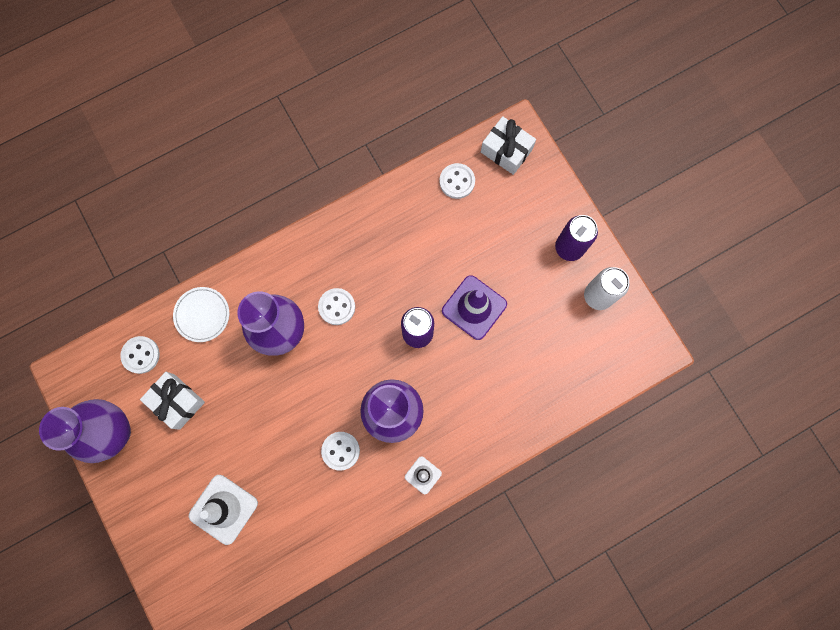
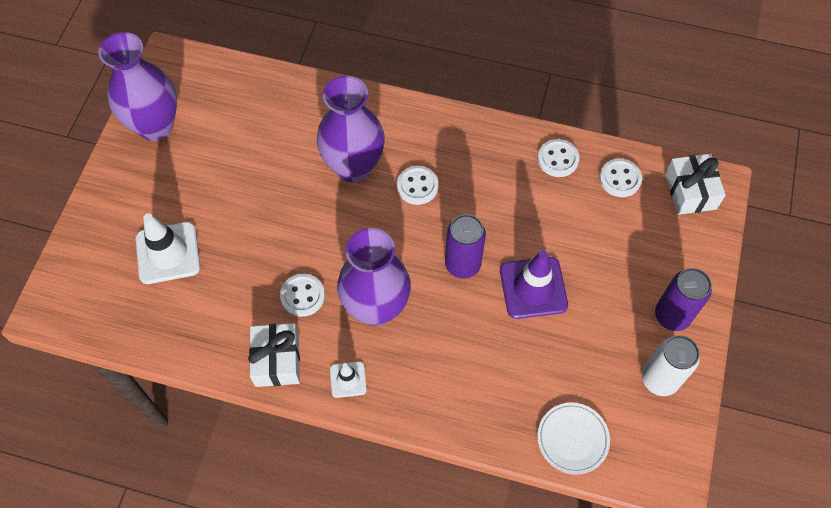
camera: 45 degrees right, 15 degrees down
(141, 355) = (233, 91): white button -> white button (557, 159)
(177, 401) = (222, 145): white gift -> white gift (277, 360)
(202, 315) = (308, 102): white plate -> white plate (572, 439)

